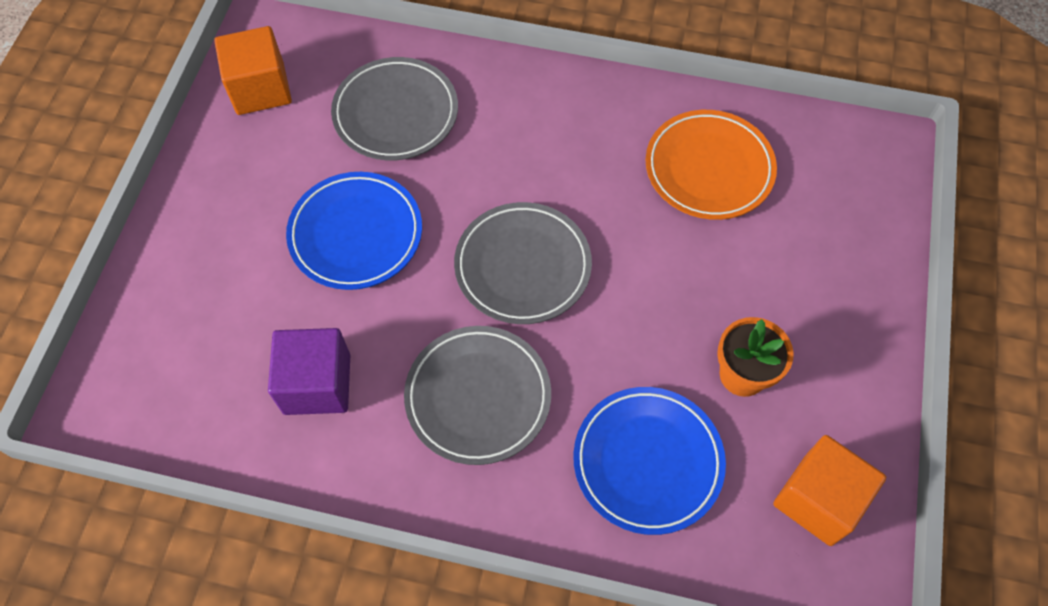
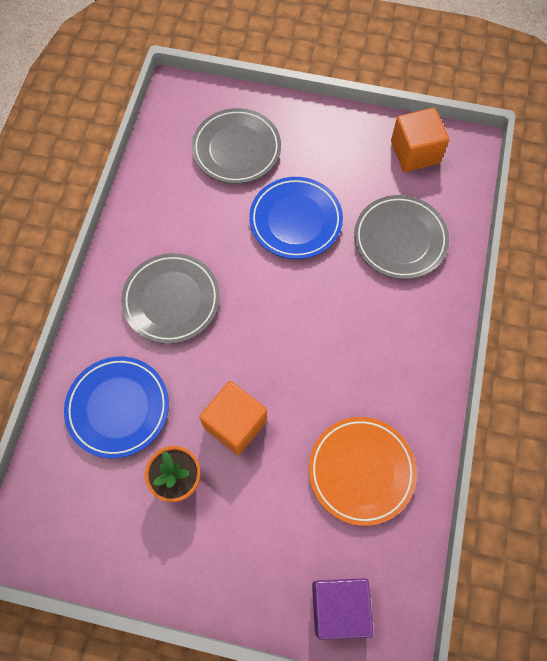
camera: 90 degrees right, 5 degrees up
(317, 384) = (186, 206): purple cube -> purple cube (339, 607)
(523, 266) = (270, 328): grey plate -> grey plate (236, 149)
(818, 500) = (80, 525): orange cube -> orange cube (235, 424)

